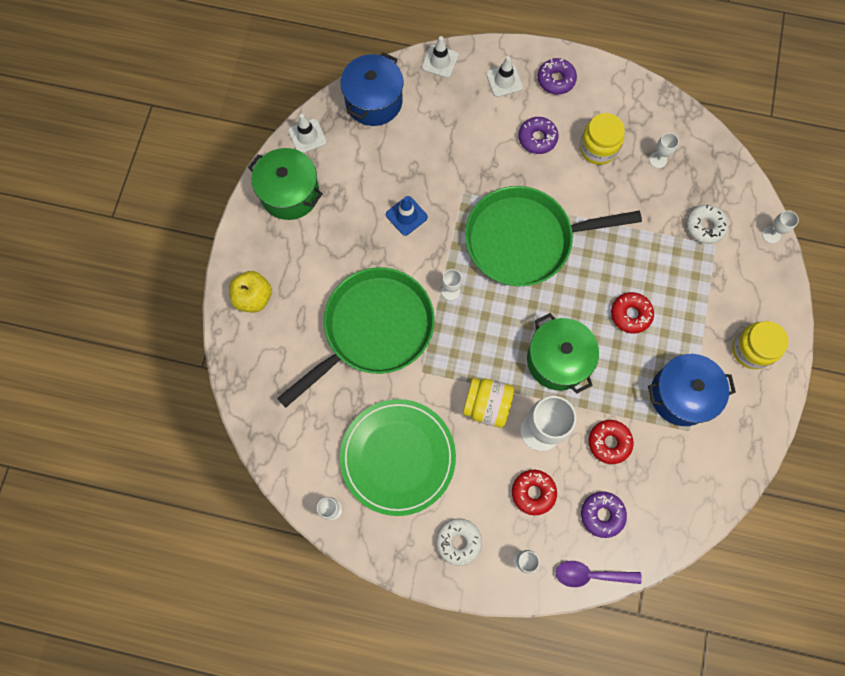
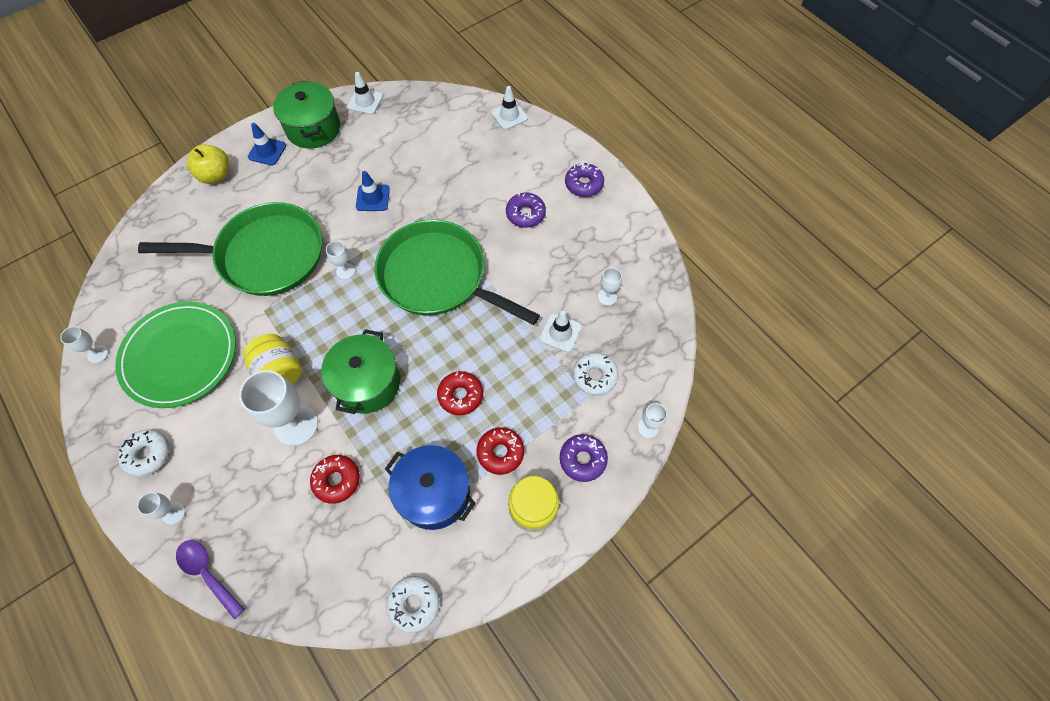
camera: 40 degrees right, 10 degrees down
(273, 243) = (267, 151): none -> blue traffic cone
(374, 101) = (434, 110): blue pot -> none
(504, 81) = (543, 158): white traffic cone -> white traffic cone (560, 333)
(533, 492) = (239, 467): red donut -> red donut (500, 452)
(598, 148) = (566, 254): yellow jar -> none
(602, 514) = (269, 533): purple donut -> purple donut (582, 459)
(739, 473) = (414, 604): none -> white donut

